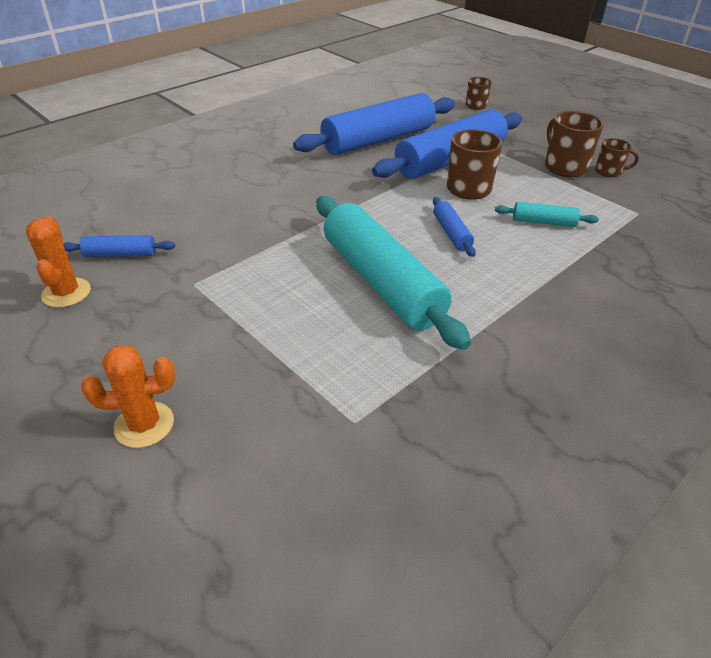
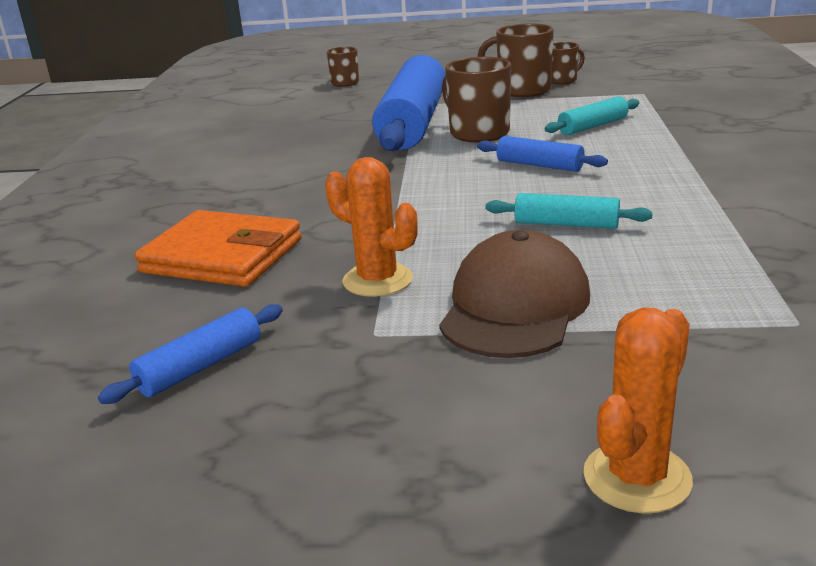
camera: 40 degrees left, 15 degrees down
(66, 293) = (208, 447): orange cactus -> orange cactus (377, 280)
(219, 200) = (222, 256): none -> orange wallet
(264, 312) = (515, 306): none -> brown cap
(378, 140) = (303, 138): blue rolling pin -> none
(381, 282) = (566, 224): turquoise rolling pin -> turquoise rolling pin, size x0.44

